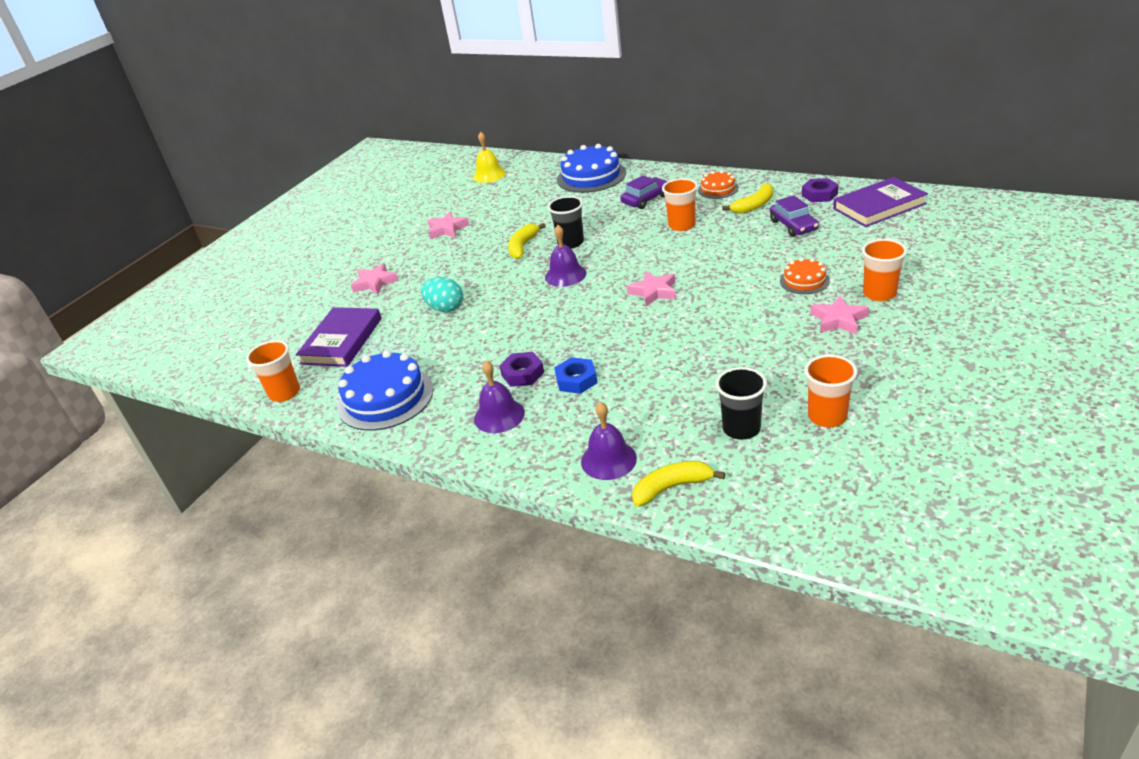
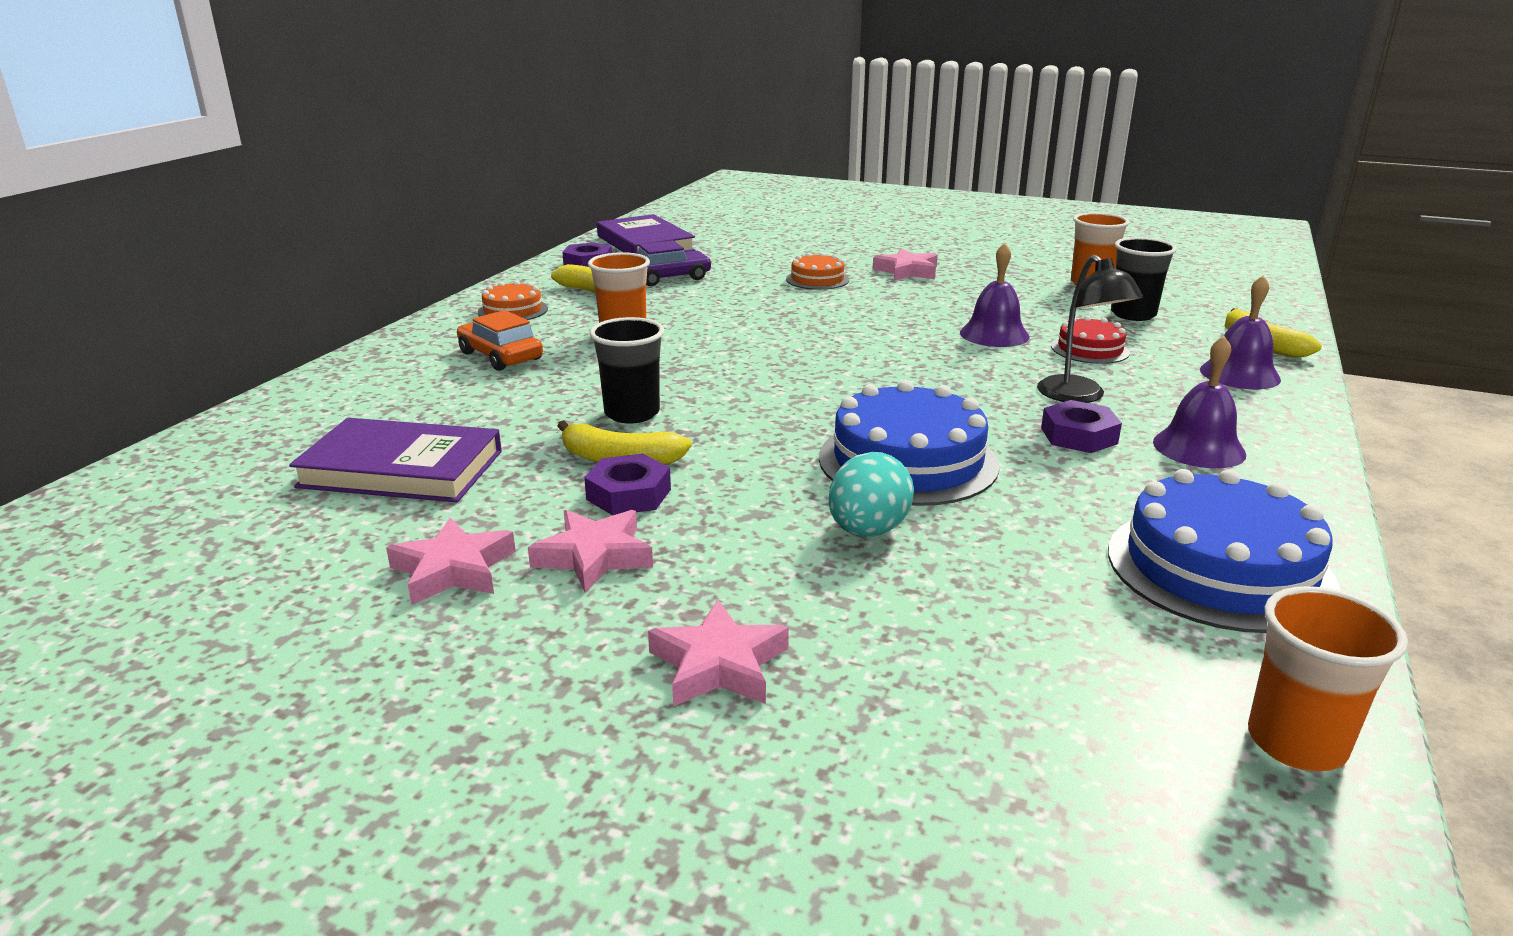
camera: 100 degrees left, 10 degrees down
(342, 341) = (1025, 677): purple book -> purple book (401, 469)
(489, 175) = (145, 531): yellow bell -> none
(491, 253) = (628, 494): none -> purple nut
(565, 275) = (758, 414): purple bell -> purple bell (994, 334)
(576, 380) = (1078, 396): blue nut -> black lamp
(591, 176) = (334, 402): blue cake -> blue cake (908, 461)
(646, 199) = (500, 356): purple car -> orange car
(654, 292) = (830, 351): pink star -> pink star (594, 556)
(659, 395) = (1090, 349): none -> red cake
(879, 294) = (853, 255): orange cup -> none

